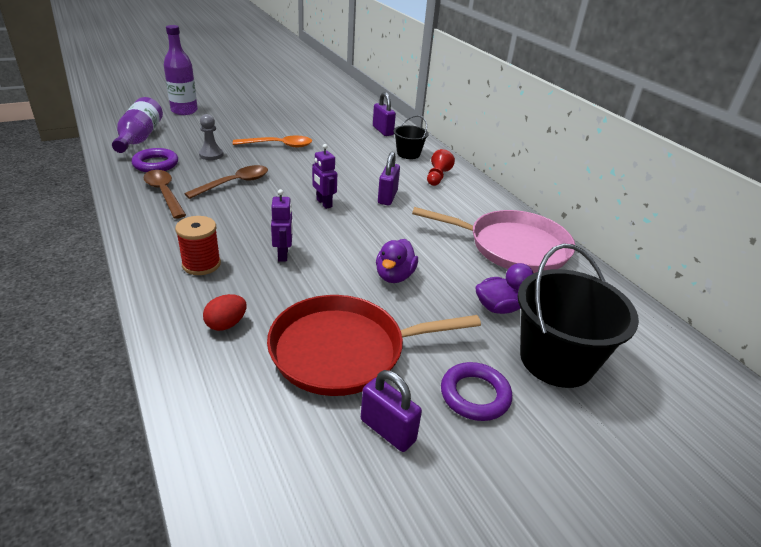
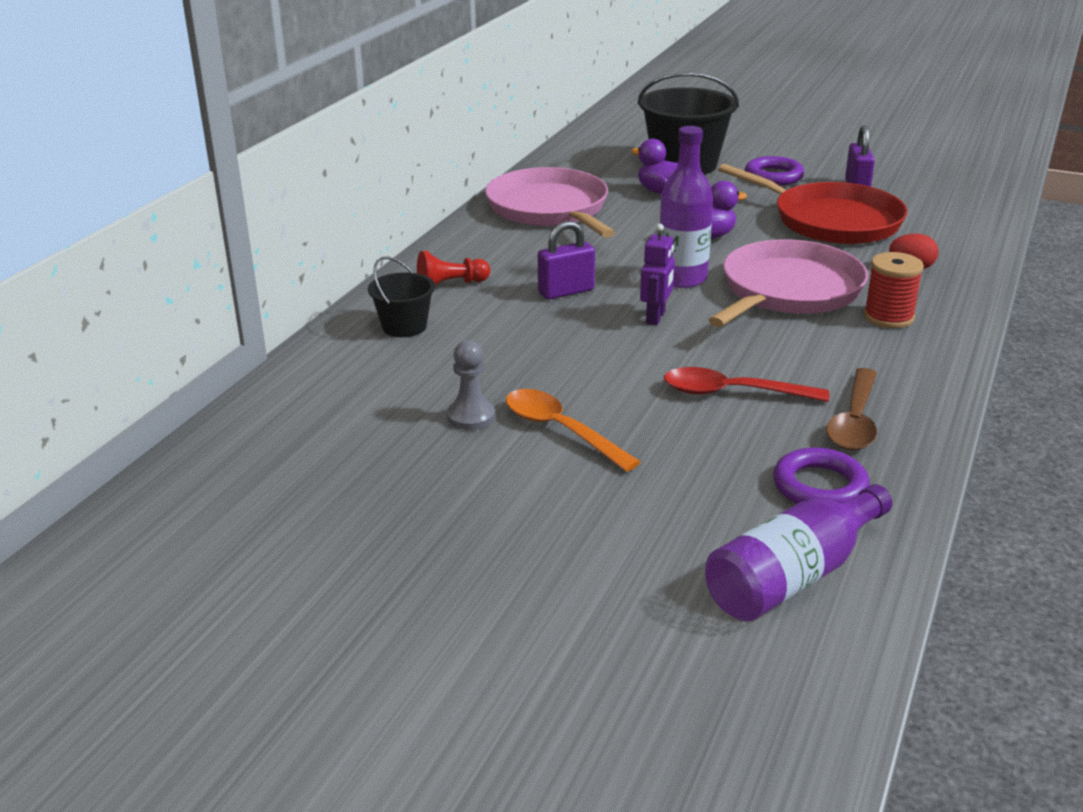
camera: 125 degrees left, 5 degrees down
(184, 111) = (603, 633): purple bottle -> purple bottle (682, 279)
(211, 155) = (702, 463): grey pawn -> grey pawn (471, 417)
(234, 183) = (733, 393): brown spoon -> red spoon
(283, 254) = (788, 291): purple robot -> pink pan
(382, 131) = (338, 379): purple padlock -> none

